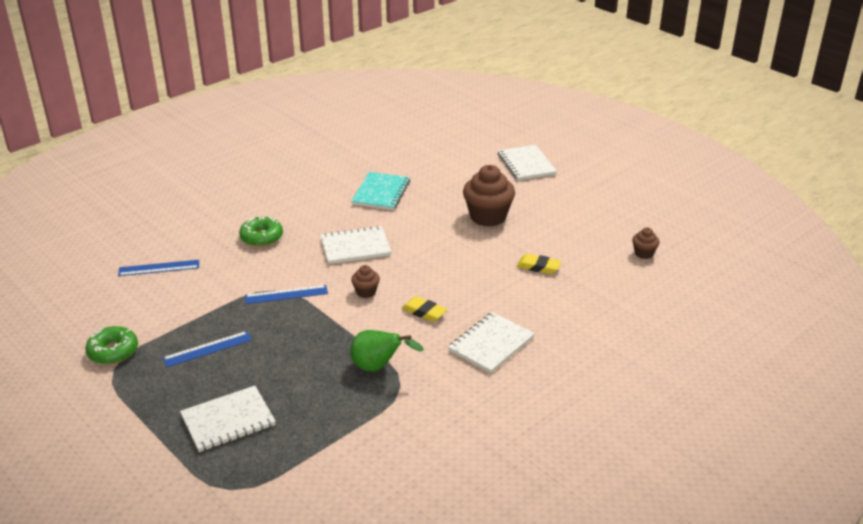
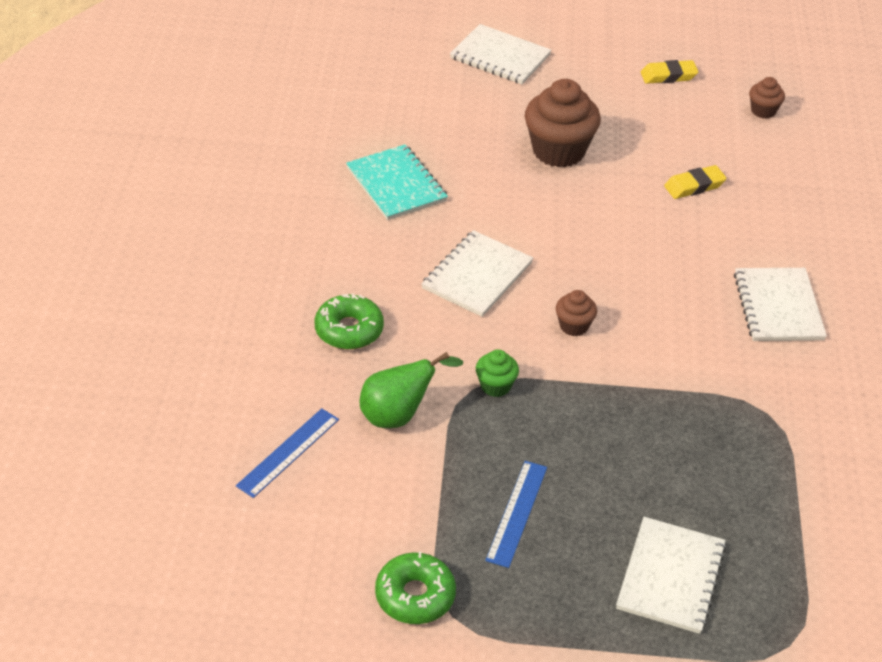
camera: 45 degrees left, 10 degrees up
(286, 294) = (495, 386): blue ruler -> green cupcake
(378, 367) = (718, 407): green pear -> green pear (399, 415)
(424, 312) = (666, 312): yellow eraser -> yellow eraser (668, 76)

